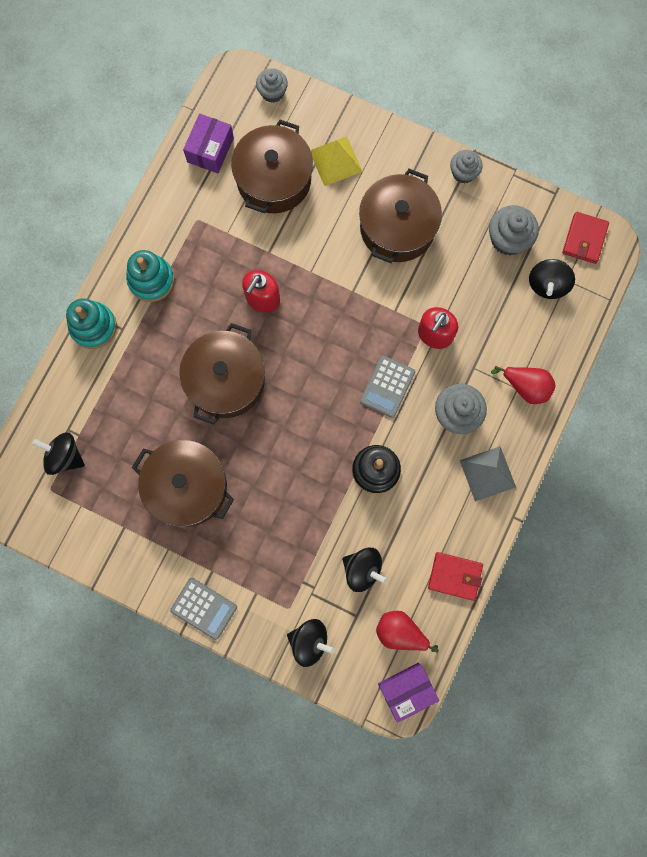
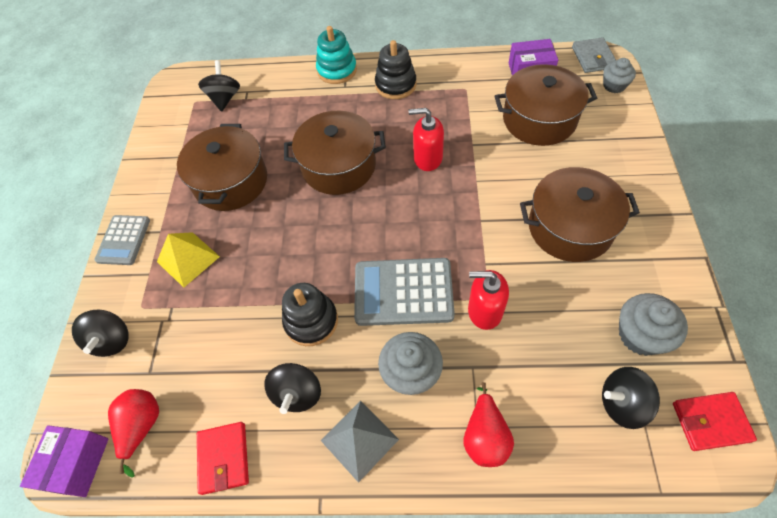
camera: 70 degrees right, 20 degrees down
(151, 280) = (395, 85): turquoise stacking toy -> black stacking toy
(227, 85) = (593, 58): none -> grey wallet
(335, 161) = (593, 152): yellow pyramid -> yellow pyramid (188, 259)
(362, 569) = (201, 356): black spinning top -> black spinning top (297, 393)
(387, 386) = (403, 292): grey calculator -> grey calculator, size x1.59
(406, 690) = (77, 464): purple box -> purple box turned 60 degrees clockwise
(463, 173) = (674, 258): grey cupcake -> none

